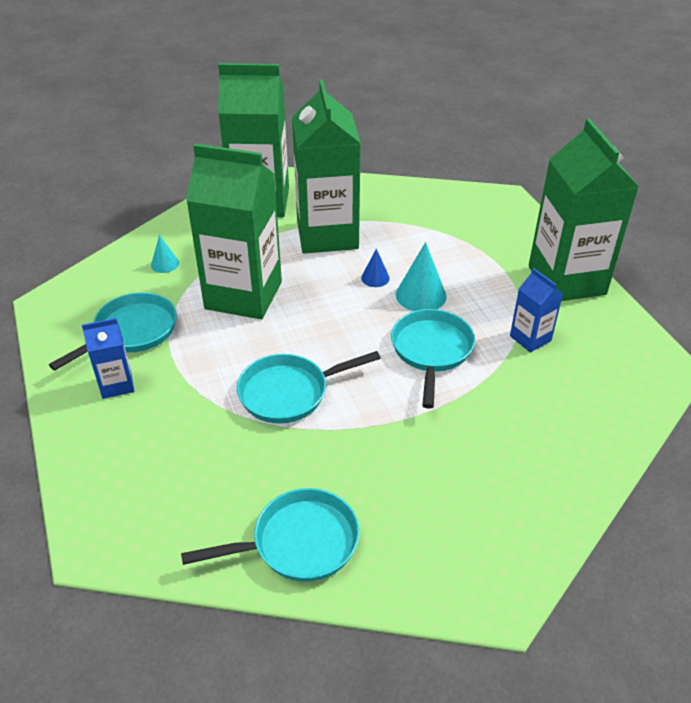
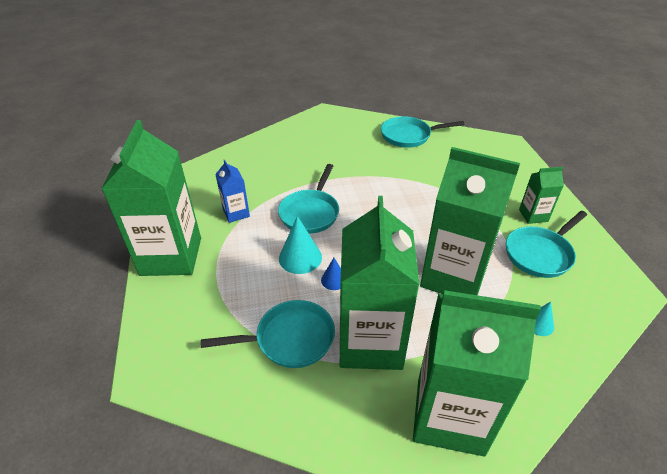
camera: 170 degrees left, 0 degrees up
(116, 384) = (533, 215): blue carton -> green carton
(289, 392) = (413, 198): turquoise pan -> turquoise pan (290, 339)

